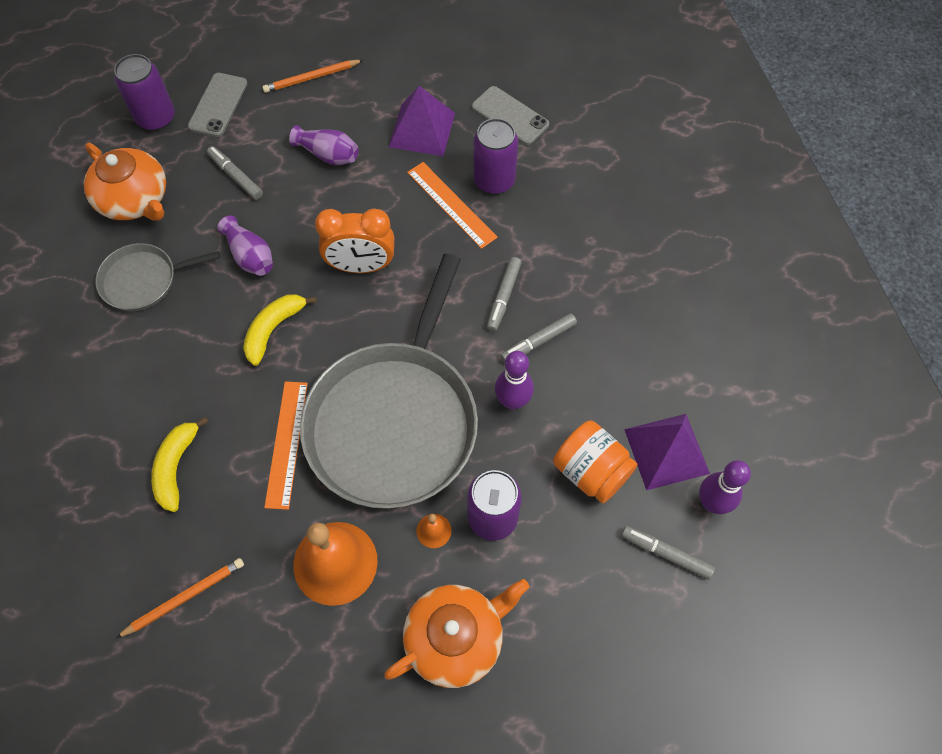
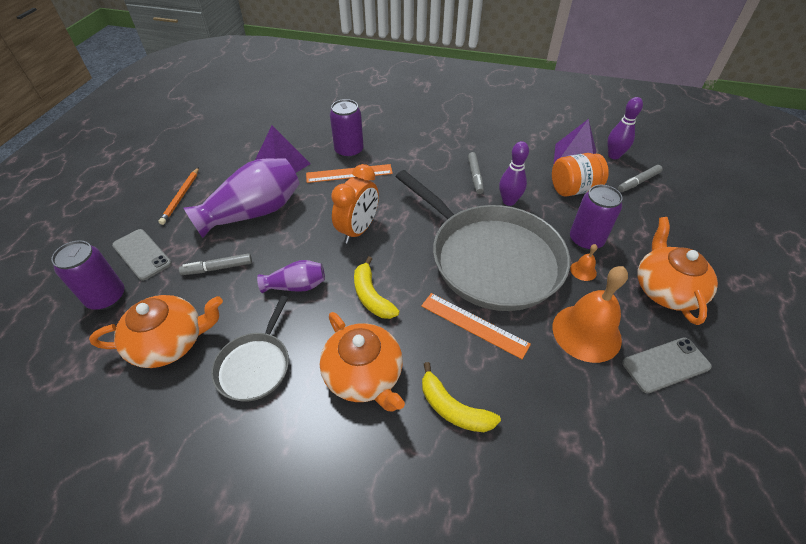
camera: 60 degrees left, 15 degrees down
(176, 373) = (364, 375): none -> orange teapot
(184, 598) = (580, 448): orange pencil -> none
(328, 155) = (253, 212): purple vase -> purple vase, size x1.94
(504, 297) = (434, 178): grey marker -> none
(510, 116) = (310, 128): grey phone -> grey phone (666, 365)

